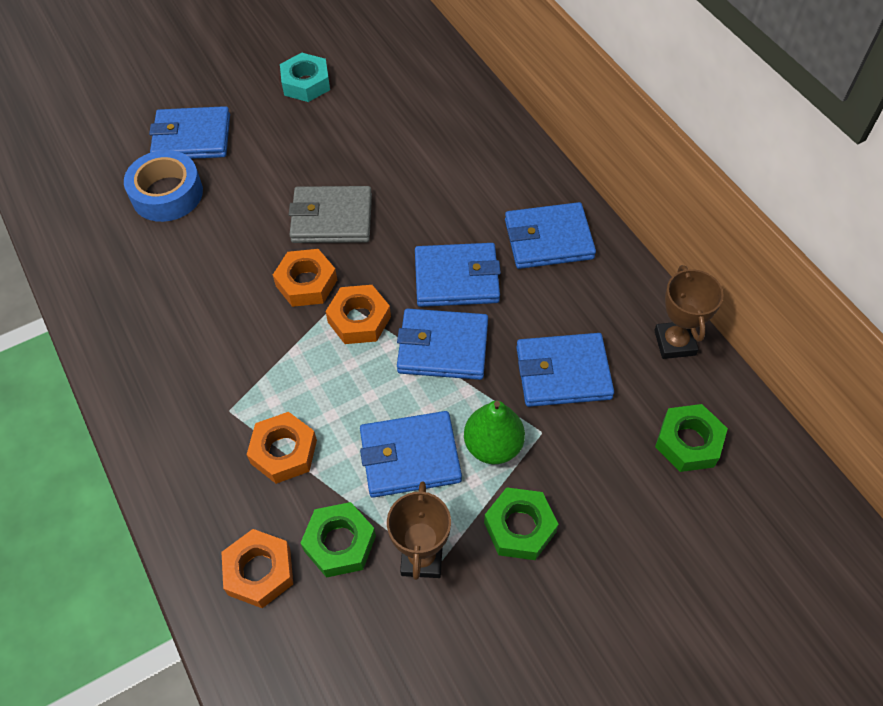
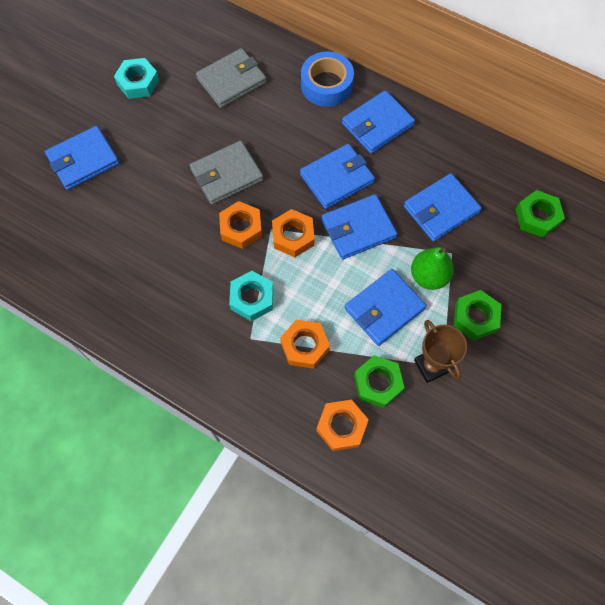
camera: 30 degrees left, 10 degrees up
(167, 194) = (96, 210): blue tape -> blue tape (326, 85)
(262, 366) = (252, 298): none -> turquoise nut
(409, 122) = (231, 81): none -> grey wallet
(674, 343) = (493, 158): brown trophy -> none

